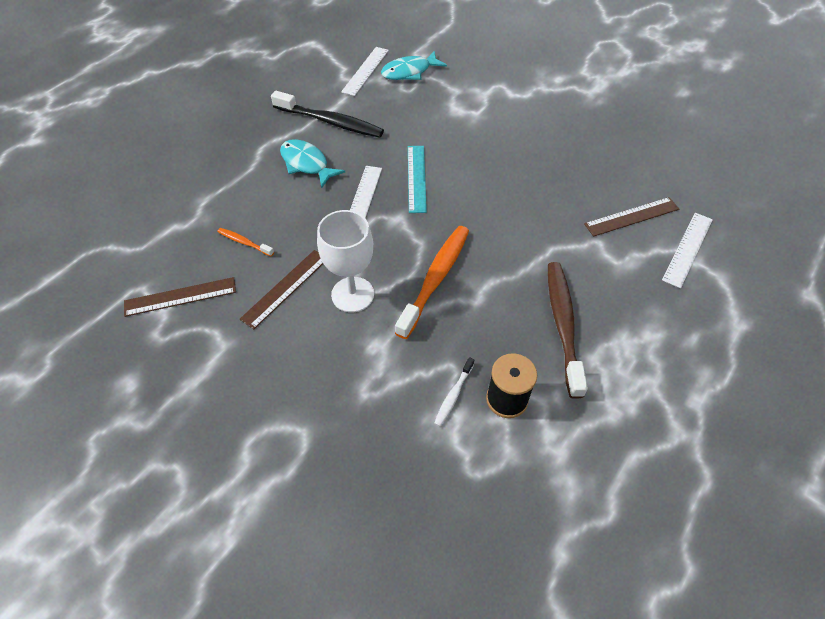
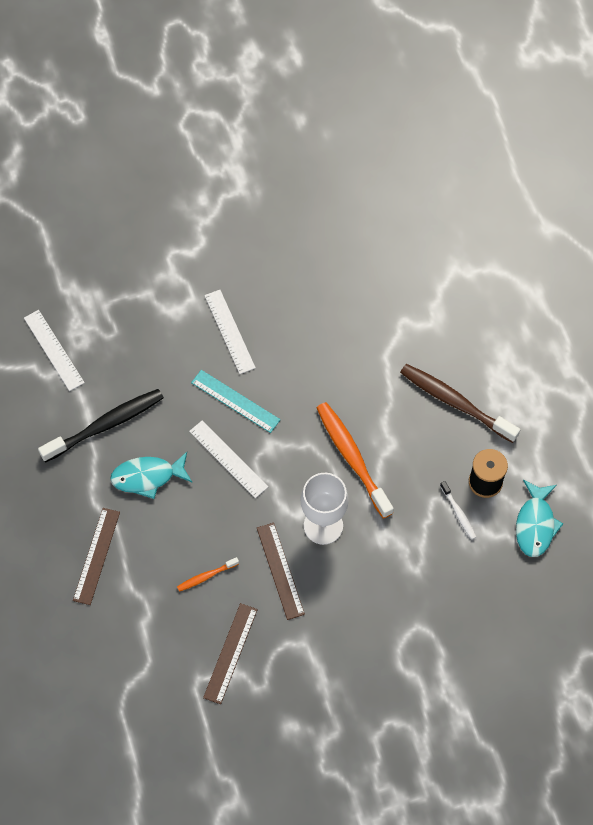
camera: 55 degrees left, 10 degrees up
(409, 72) = (88, 314): turquoise fish -> turquoise fish (535, 524)
(632, 217) = (398, 277): brown ruler -> brown ruler (96, 556)
(688, 249) = (455, 267): white ruler -> white ruler (229, 331)

